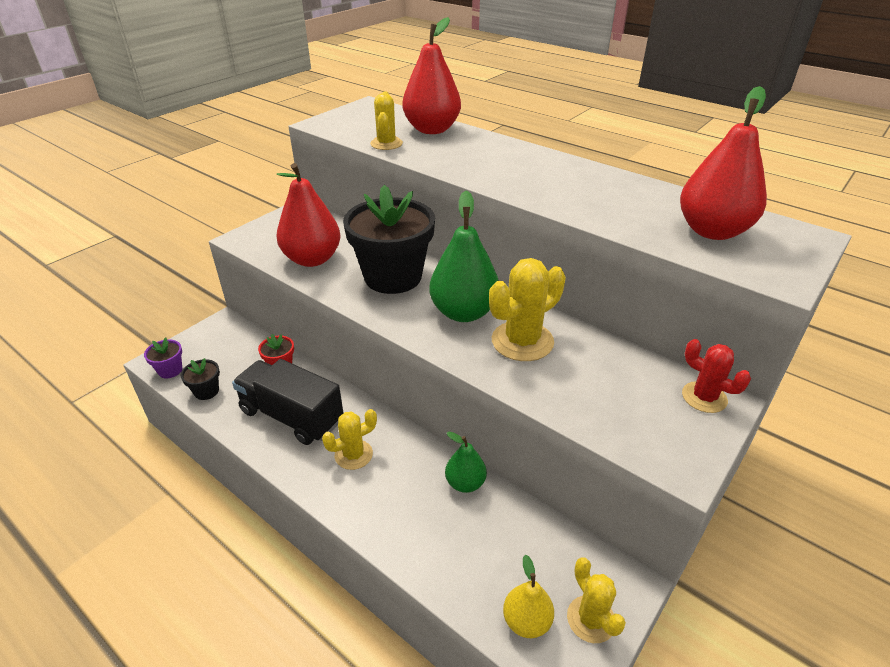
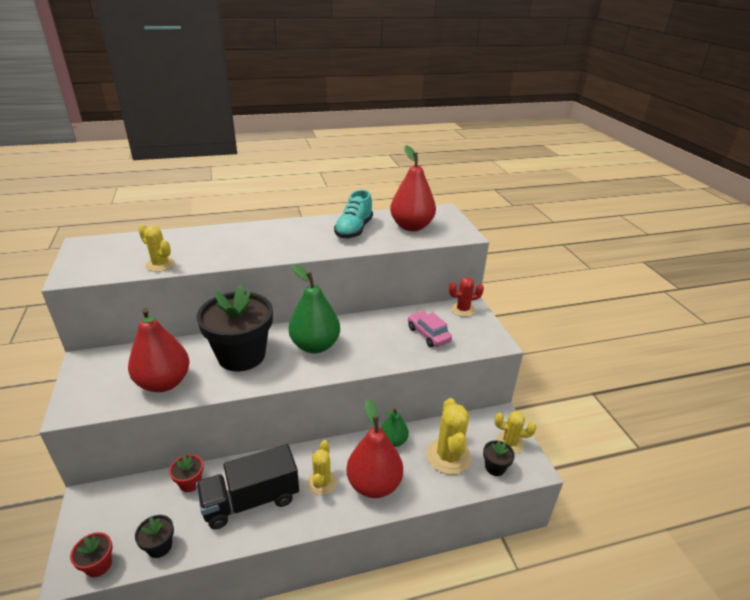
camera: 55 degrees left, 5 degrees down
(170, 370) = (98, 565): purple flower pot -> red flower pot
(432, 129) = (173, 240): red pear -> red pear (374, 484)
(522, 341) = (365, 339): yellow cactus -> yellow cactus (448, 456)
(526, 621) = (495, 467): yellow pear -> black flower pot
(602, 389) = (428, 334): none -> pink car
(624, 199) = (354, 230): none -> turquoise shoe

